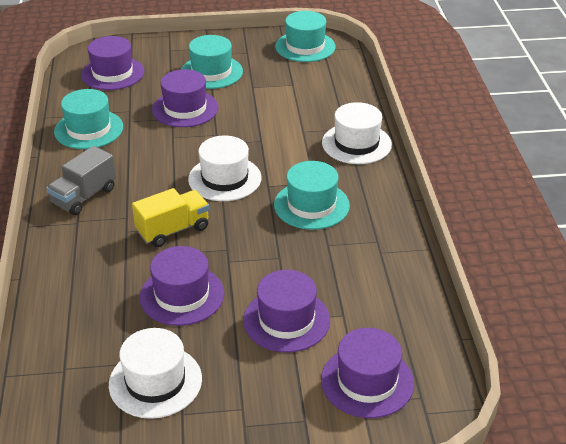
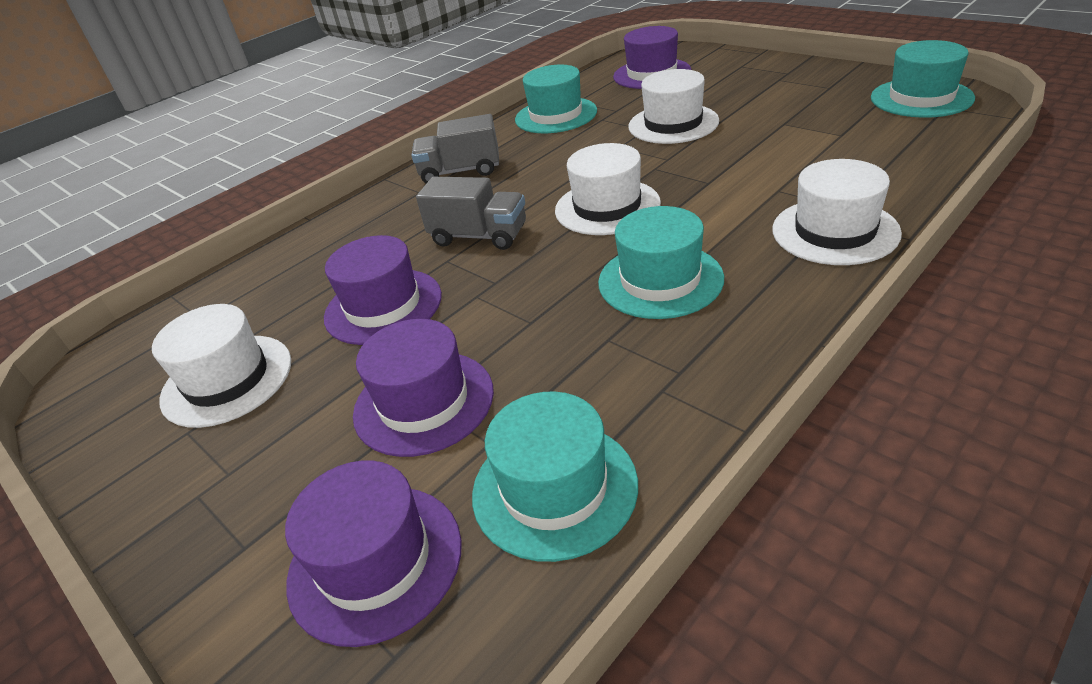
camera: 55 degrees right, 0 degrees up
(173, 230) = (479, 236): yellow truck -> grey truck
(185, 109) = (673, 124): purple hat -> white hat
(211, 72) = (756, 97): turquoise hat -> turquoise hat (554, 488)

